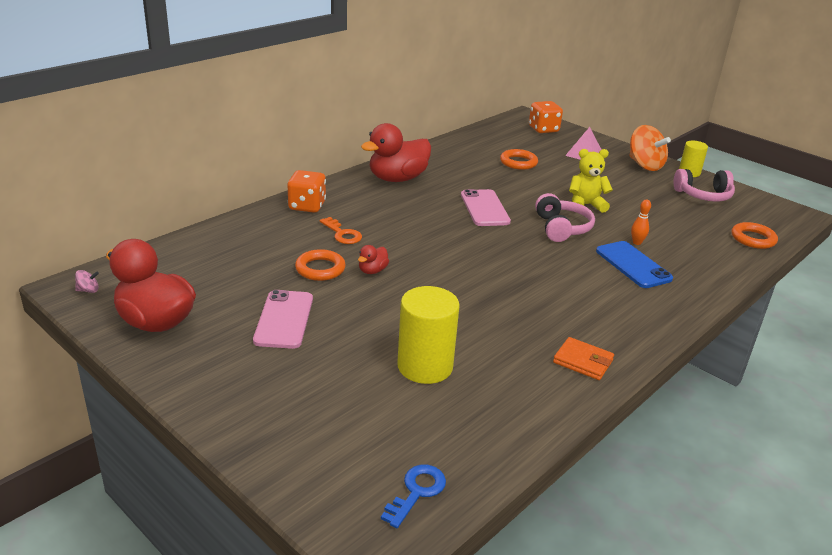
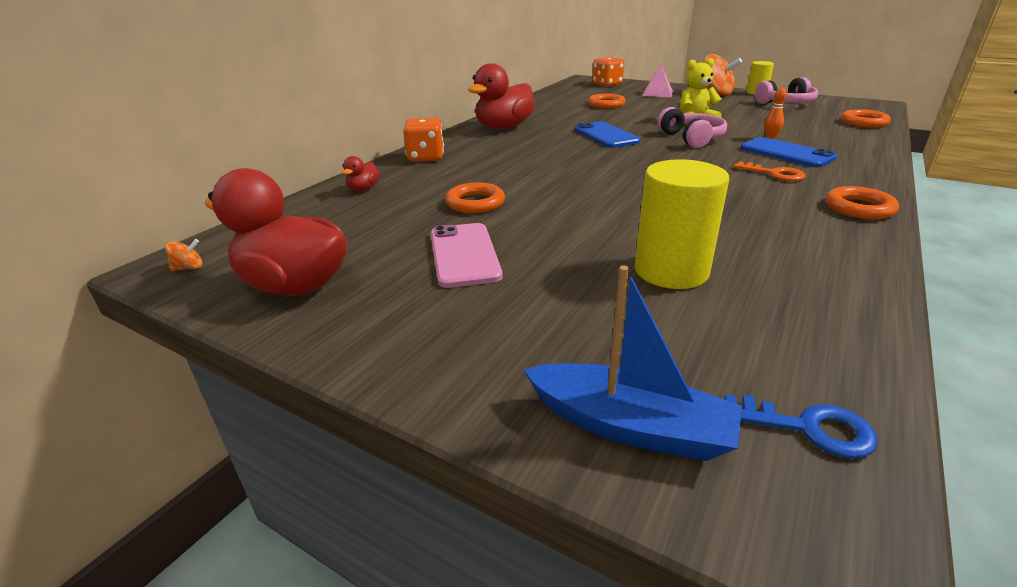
camera: 10 degrees left, 0 degrees up
(88, 290) = (189, 268): pink spinning top -> orange spinning top
(314, 466) = (630, 426): none -> blue boat
(342, 234) = (479, 172): orange key -> orange key (774, 174)
(372, 271) = (535, 196): red duck -> red duck (363, 189)
(417, 492) = (808, 428): blue key -> blue key turned 90 degrees clockwise
(484, 208) = (605, 135): pink phone -> blue phone
(583, 361) = (836, 234): orange wallet -> none
(630, 340) = (859, 208): none -> orange ring

